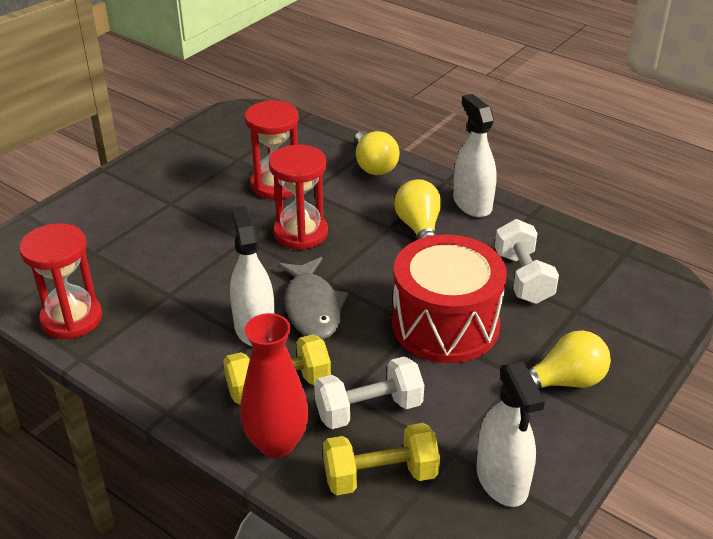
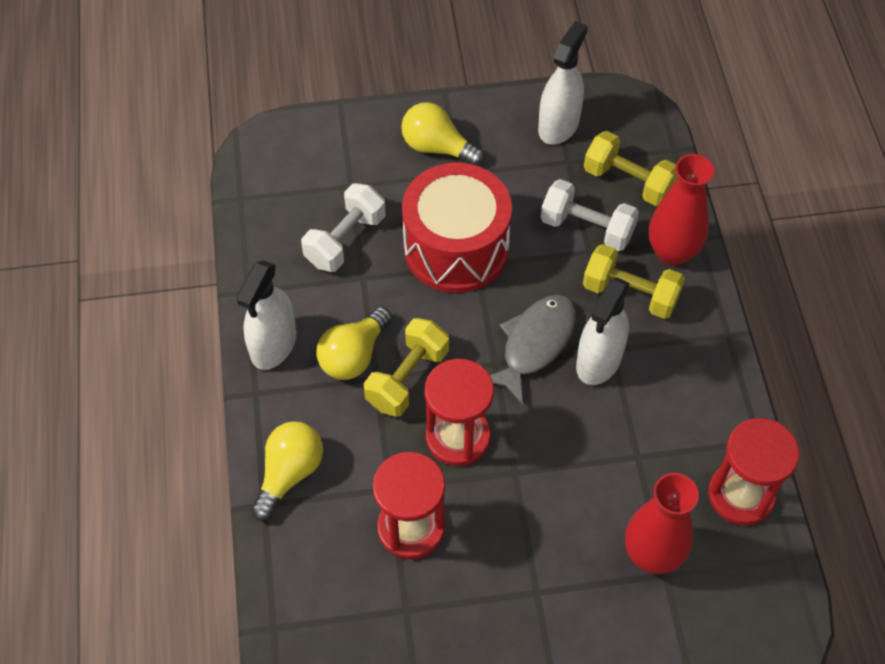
camera: 135 degrees left, 20 degrees up
(111, 255) = (652, 554): none -> red vase
(370, 239) = (407, 378): none -> yellow dumbbell

